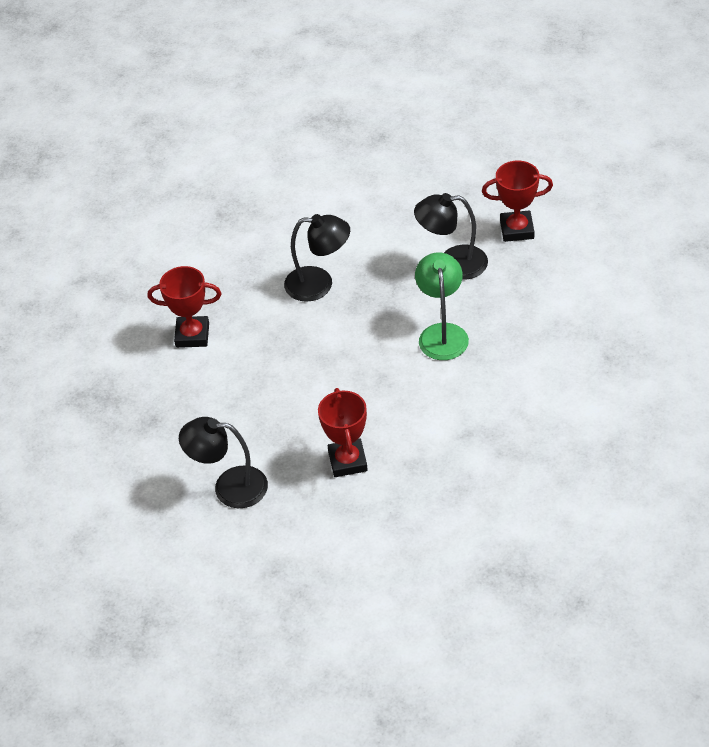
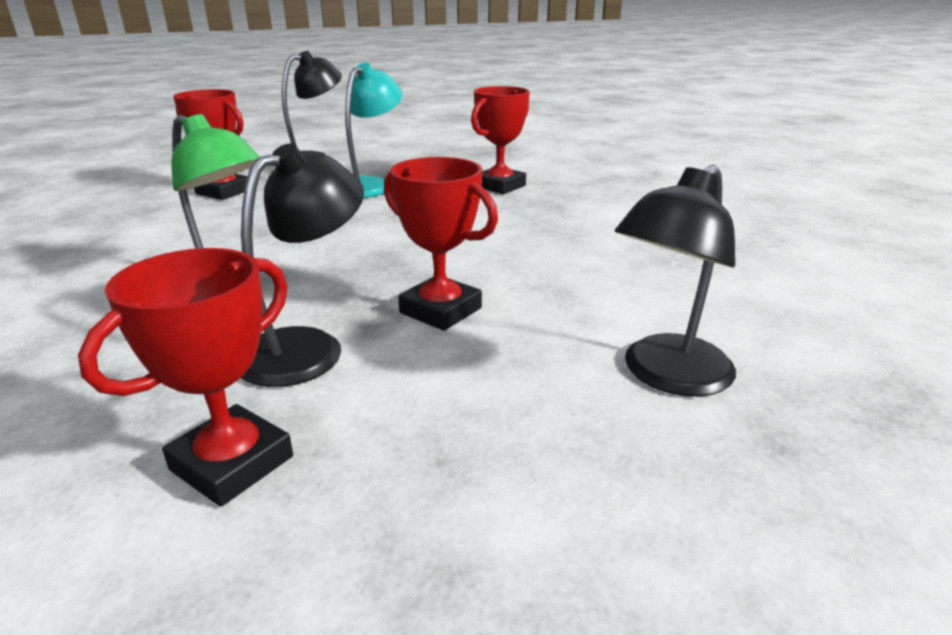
camera: 125 degrees right, 20 degrees down
(256, 399) = (370, 185): none -> turquoise lamp
(319, 284) = (458, 250): black lamp -> black lamp (666, 376)
(385, 249) = (440, 310): none -> red trophy

